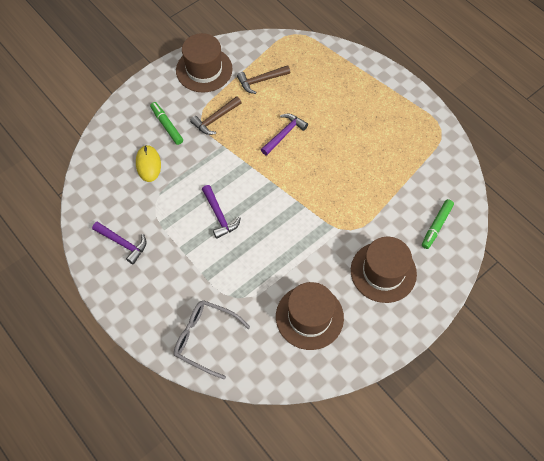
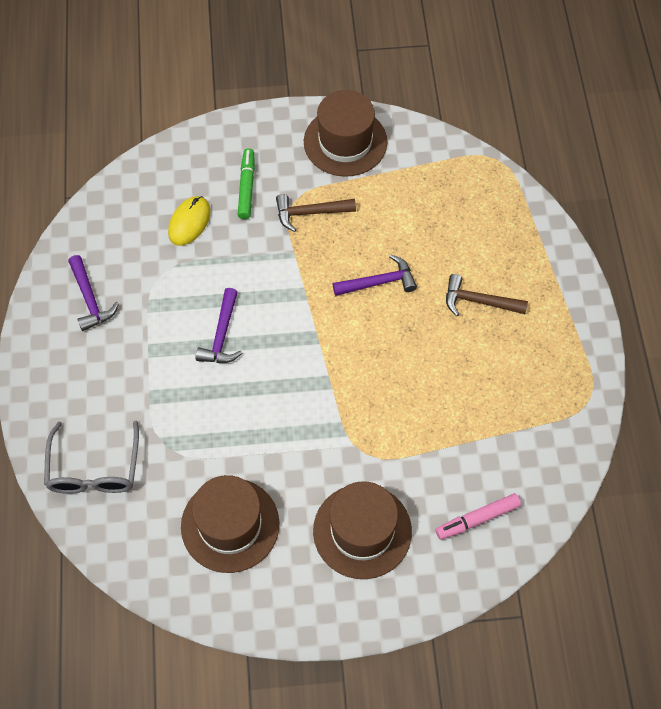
camera: 35 degrees right, 0 degrees up
(205, 338) = (94, 469): grey glasses -> grey glasses turned 150 degrees counterclockwise
(261, 81) = (404, 196): brown hammer -> brown hammer (478, 301)
(436, 226) = (477, 519): green marker -> pink marker

